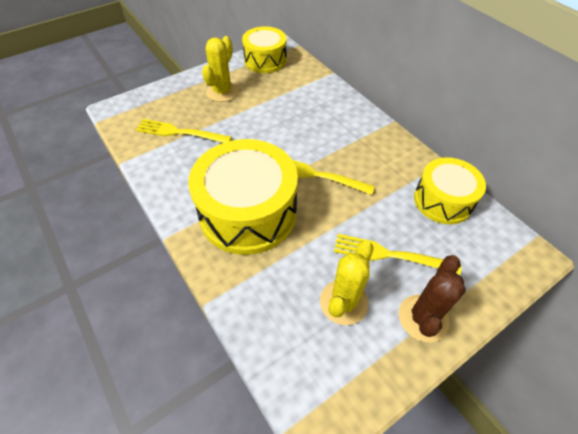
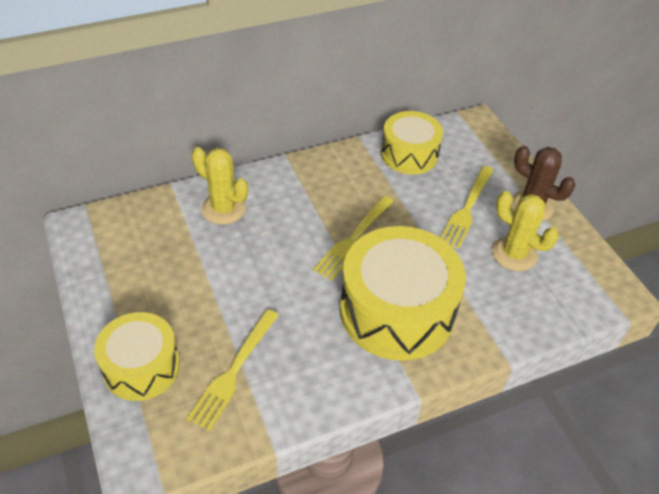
camera: 80 degrees left, 5 degrees down
(222, 92) = (160, 310): yellow cactus -> yellow cactus (223, 209)
(265, 60) = (105, 248): yellow drum -> yellow drum (141, 367)

